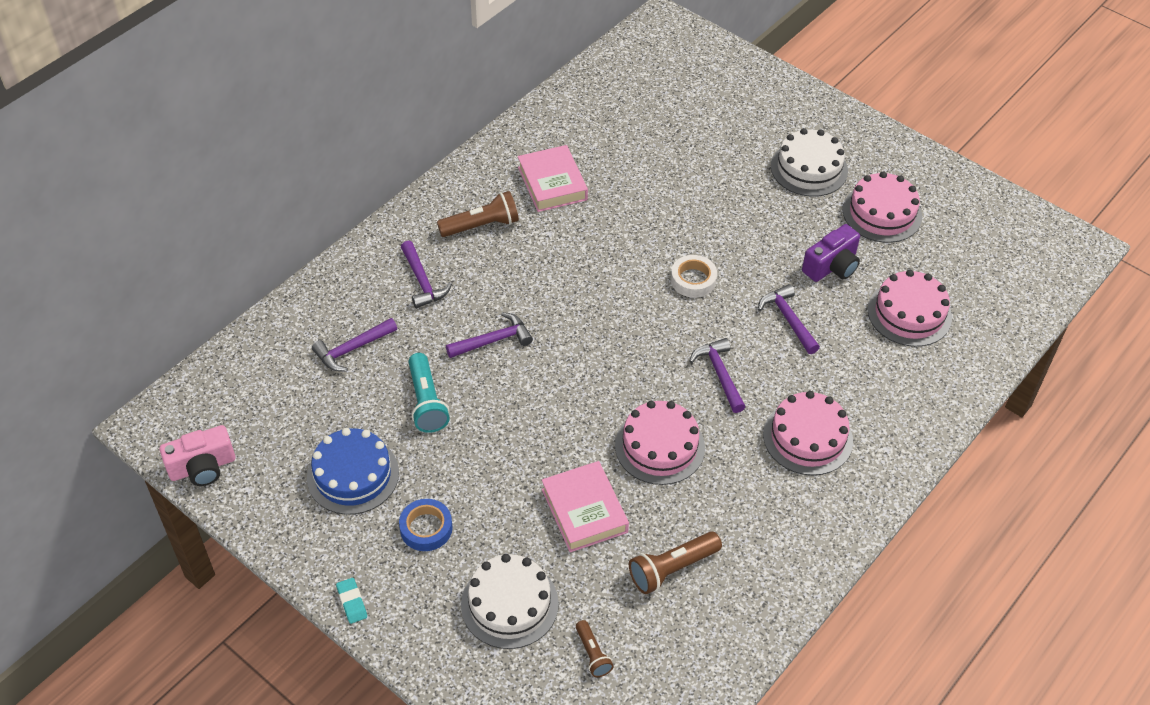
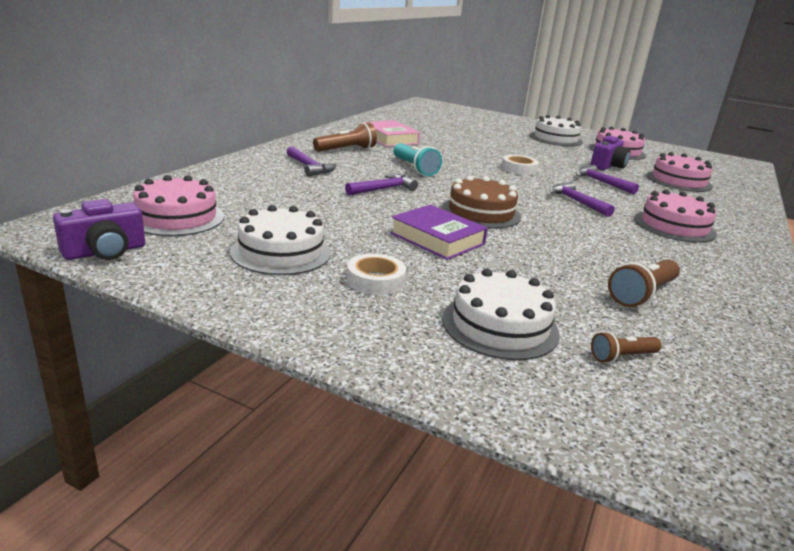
camera: 15 degrees left, 25 degrees down
(202, 467) = (105, 251): pink camera -> purple camera
(352, 349) = (258, 192): purple hammer -> none
(352, 602) = (311, 335): turquoise eraser -> none
(353, 475) = (281, 252): blue cake -> white cake
(426, 528) = (375, 280): blue tape -> white tape
(427, 402) = (339, 215): turquoise flashlight -> turquoise flashlight (415, 168)
(512, 456) = (437, 239): none -> purple book
(584, 511) = (528, 265): pink book -> none
(585, 400) = (481, 212): none -> brown cake
(593, 654) = (622, 357): brown flashlight -> brown flashlight turned 105 degrees clockwise
(659, 446) = (563, 232): pink cake -> pink cake (177, 217)

